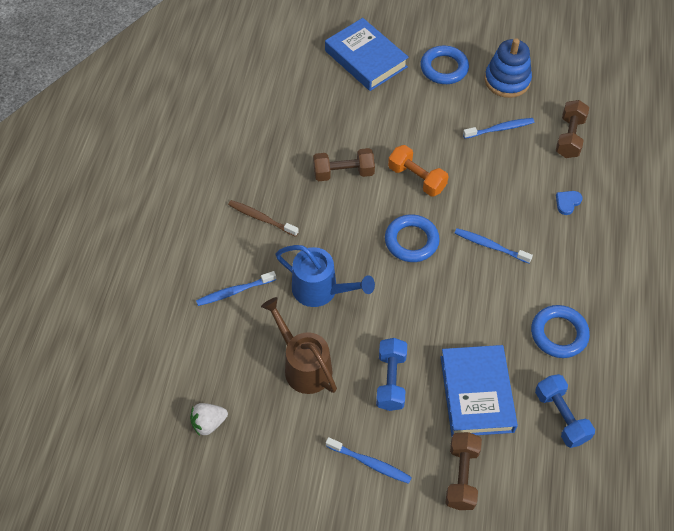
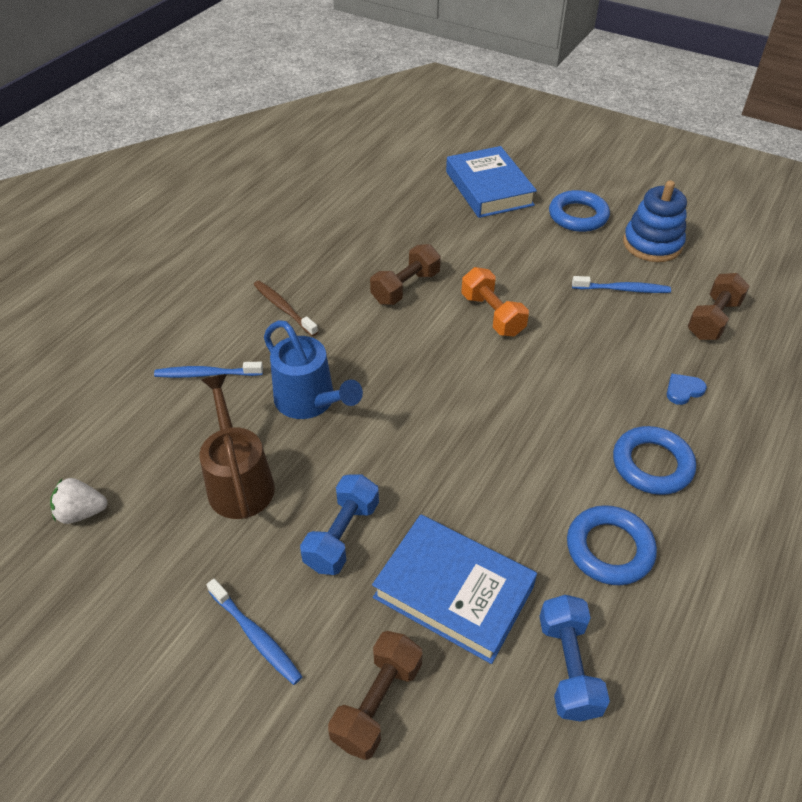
camera: 20 degrees right, 10 degrees down
(343, 173) = (405, 287): brown dumbbell -> brown dumbbell turned 60 degrees counterclockwise
(411, 241) = (453, 379): blue ring -> blue ring (652, 464)
(476, 393) = (453, 591): blue book -> blue book turned 75 degrees counterclockwise
(490, 246) = (555, 412): blue toothbrush -> none

